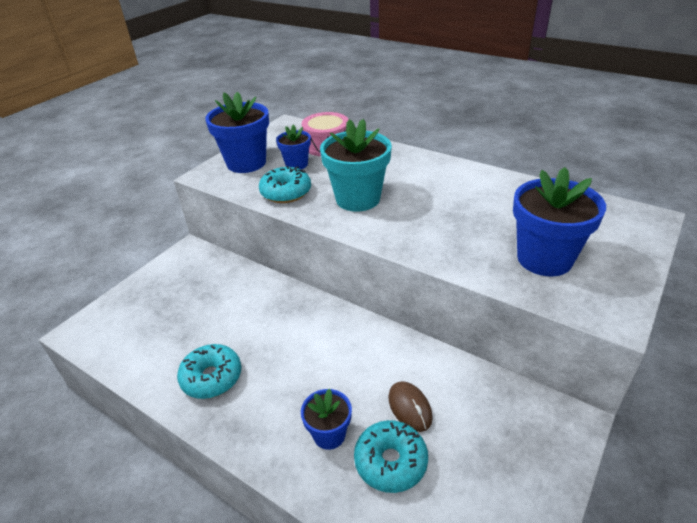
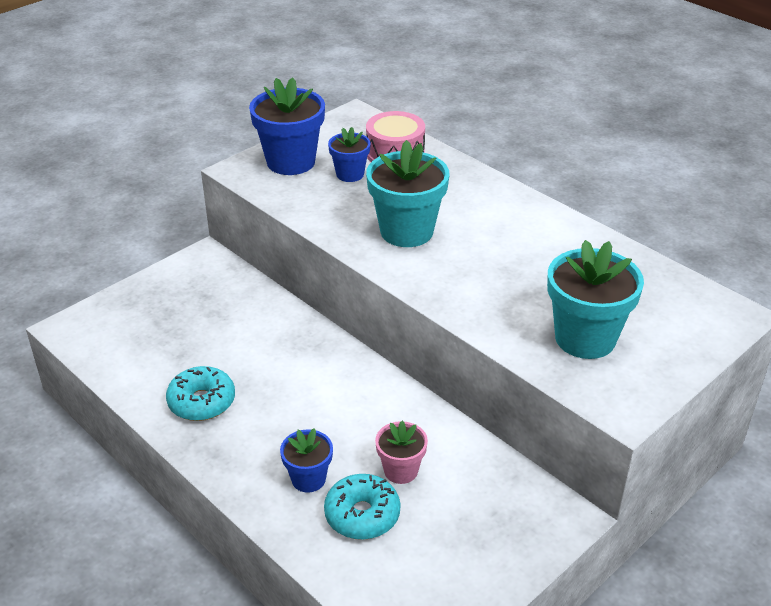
camera: 10 degrees right, 0 degrees up
(286, 192) = (326, 209): turquoise donut -> none
(410, 407) = (401, 470): brown mouse -> pink flower pot
(544, 259) = (585, 338): blue flower pot -> turquoise flower pot

